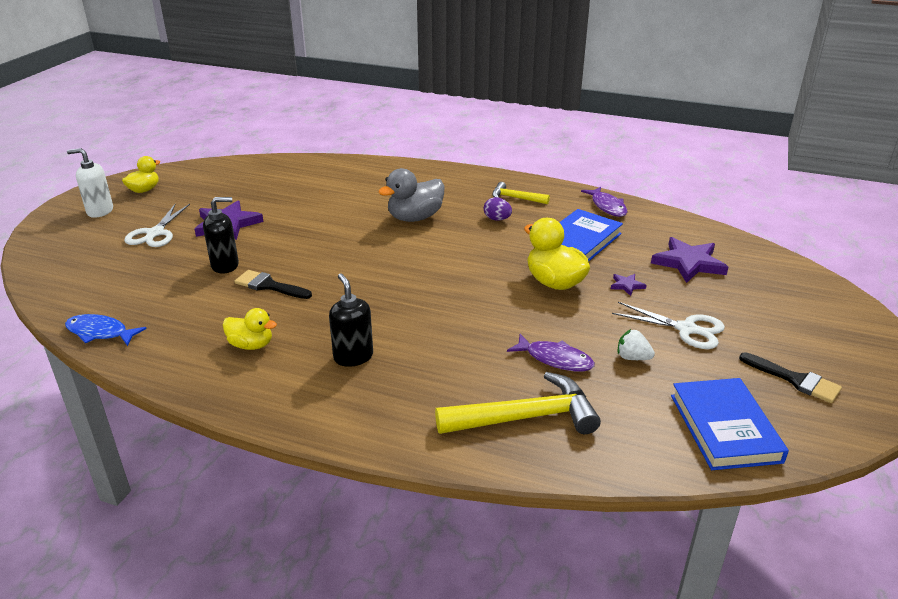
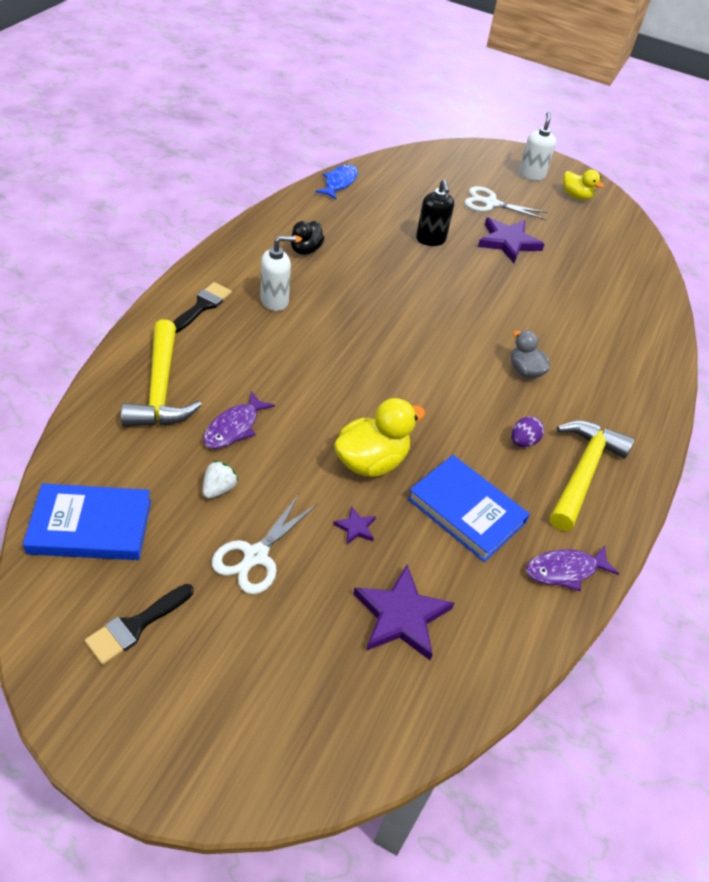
camera: 90 degrees right, 15 degrees up
(251, 345) = (305, 249): yellow duck -> black duck
(269, 286) = (393, 262): black brush -> black brush (202, 306)
(353, 357) = (275, 301): black soap dispenser -> white soap dispenser
(415, 218) = (525, 371): grey duck -> grey duck, size x0.63
(515, 198) = (583, 472): yellow hammer -> yellow hammer, size x1.79

